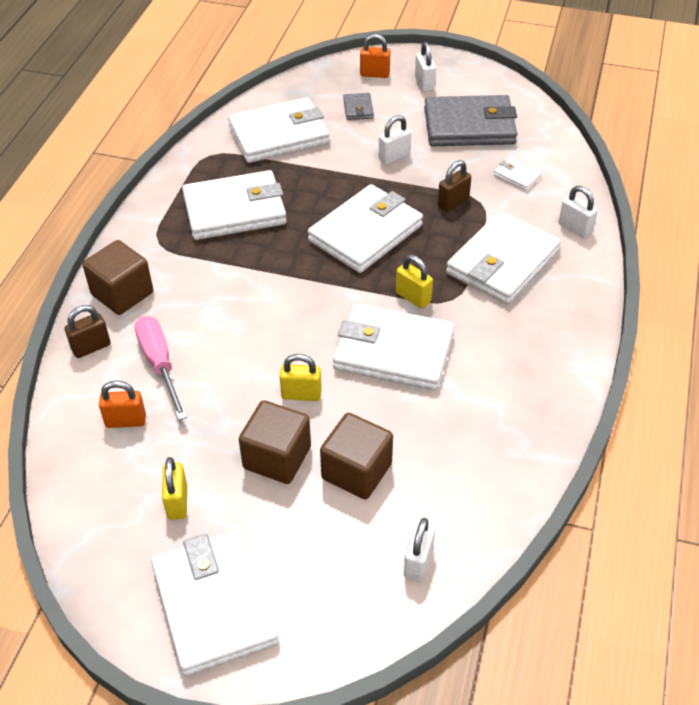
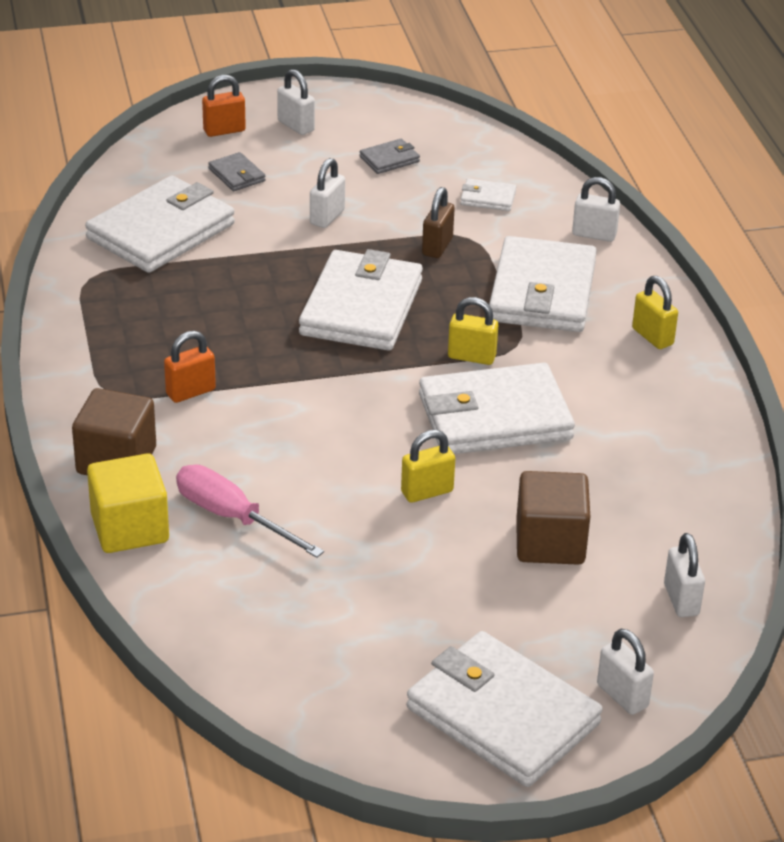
camera: 30 degrees left, 10 degrees down
(91, 347) = (130, 528): brown padlock -> yellow cube
(126, 421) = (244, 586): orange padlock -> orange padlock (190, 392)
(177, 502) = (377, 641): yellow padlock -> yellow padlock (652, 337)
(234, 210) = (178, 329): white wallet -> none
(277, 457) = (452, 560): brown cube -> none
(312, 628) = (622, 696): none -> white padlock
(469, 126) = (389, 159): grey wallet -> grey wallet, size x0.43

